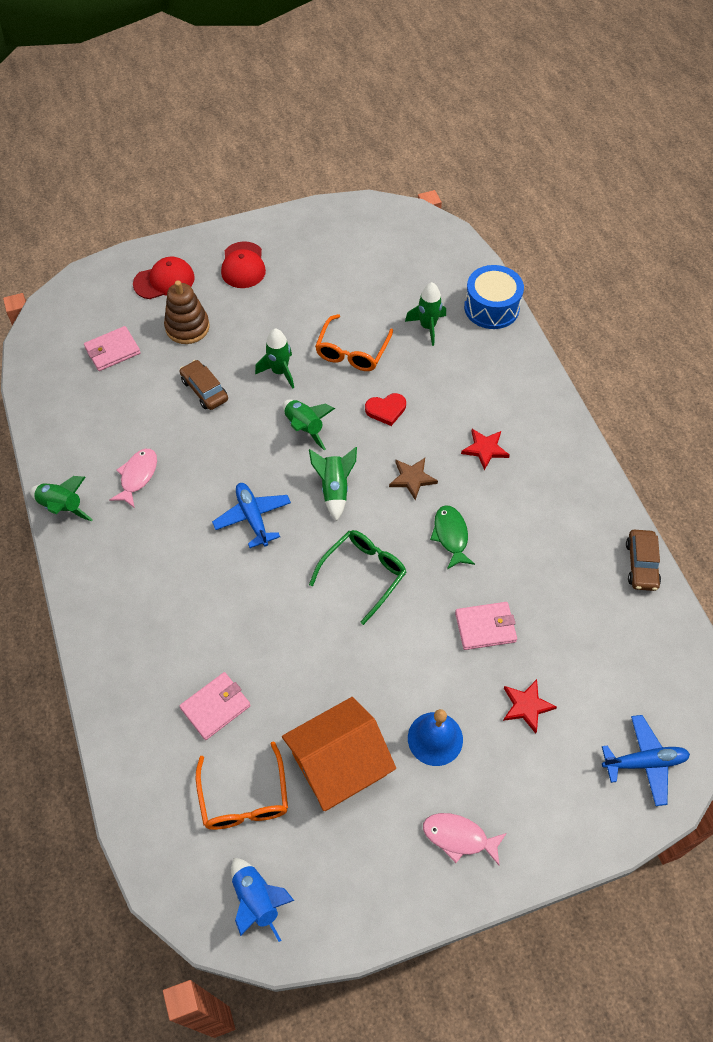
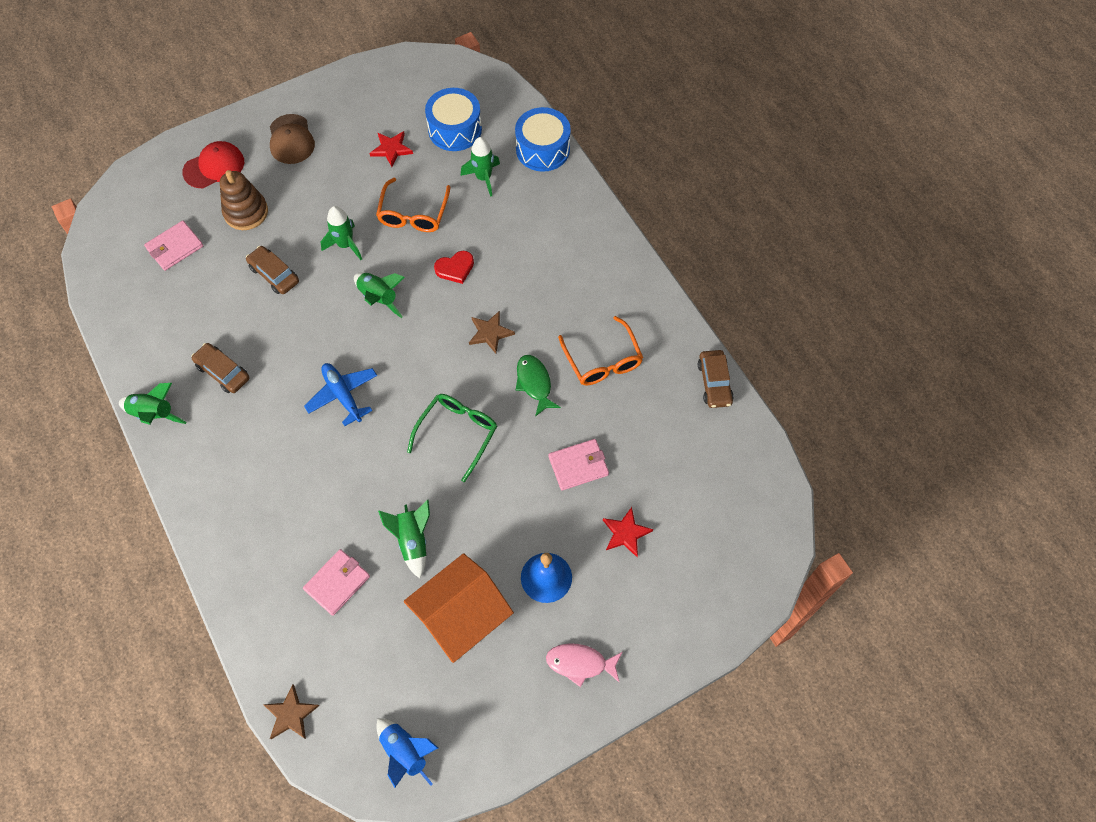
camera: 10 degrees left, 5 degrees up
(137, 476) = (223, 372): pink fish -> brown car
(144, 837) = (291, 714): none -> brown star
(243, 265) = (291, 139): red cap -> brown cap
(244, 797) = (378, 661): orange glasses -> orange glasses (602, 360)
(334, 489) = (417, 355): green rocket -> green rocket (412, 541)
(406, 277) = (455, 129): none -> blue drum
(485, 449) = (555, 293): red star -> red star (391, 149)
(644, 762) = (737, 566): blue plane -> none

